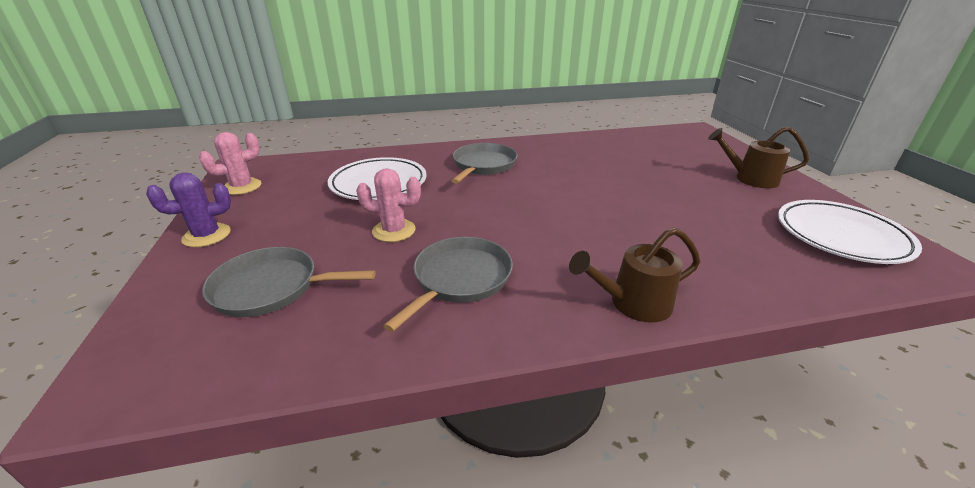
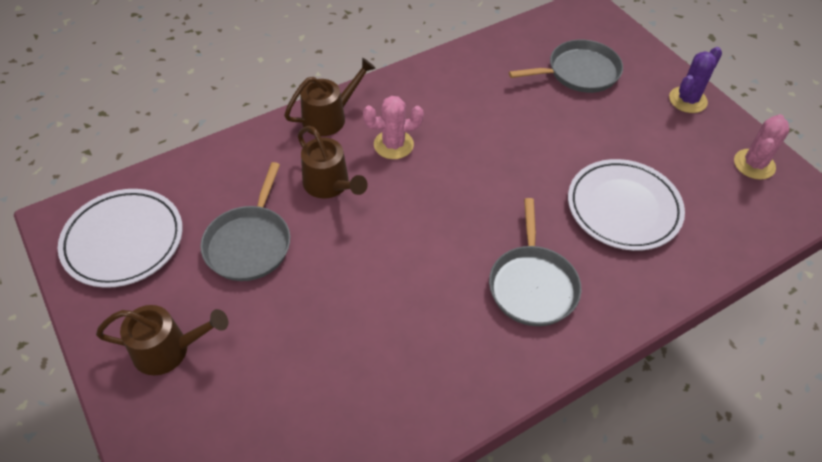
camera: 160 degrees right, 20 degrees up
(394, 231) = (545, 142): pink cactus -> pink cactus (393, 145)
(460, 279) = (458, 109): grey pan -> grey pan (249, 243)
(632, 239) = (330, 185): none -> brown watering can

